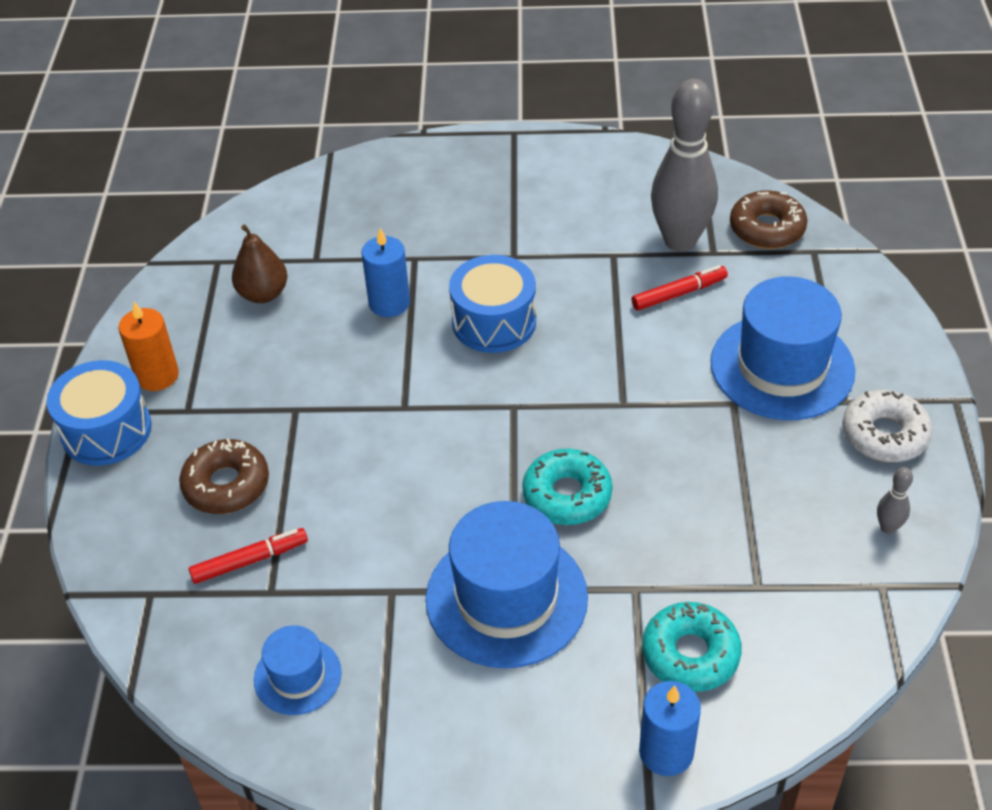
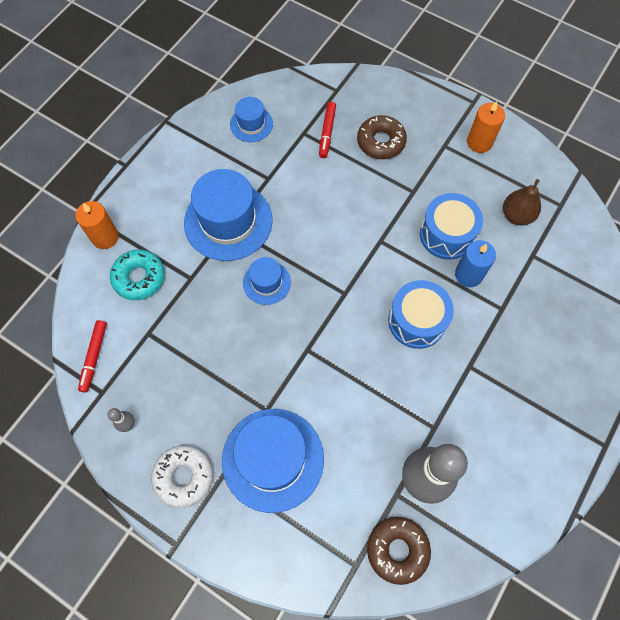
camera: 120 degrees right, 20 degrees up
(106, 430) = (452, 108): blue drum -> blue drum (447, 234)
(567, 495) = (266, 282): turquoise donut -> blue hat
(666, 752) = (105, 237): blue candle -> orange candle
(679, 293) = (373, 443): red marker -> red marker (94, 357)

